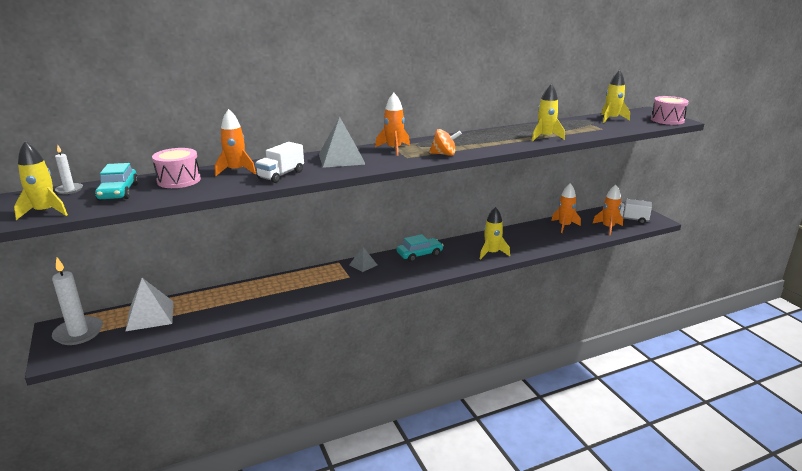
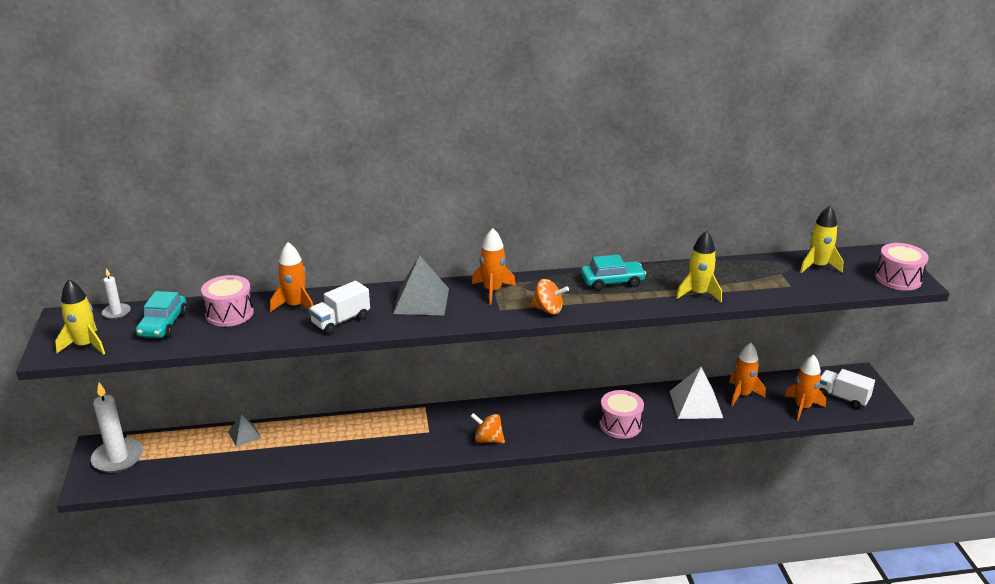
camera: 15 degrees right, 5 degrees up
(150, 315) = (194, 448): white pyramid -> white pyramid (695, 404)
(363, 265) = (452, 416): grey pyramid -> grey pyramid (244, 435)
(398, 275) = (488, 439): none -> orange spinning top
(419, 254) = (528, 411): turquoise car -> turquoise car (612, 281)
(492, 253) = (620, 425): yellow rocket -> pink drum

